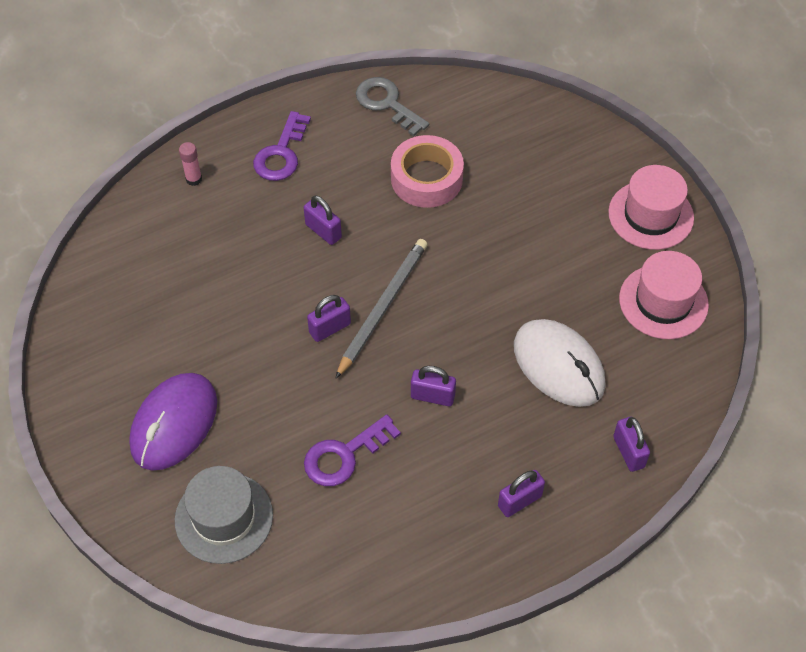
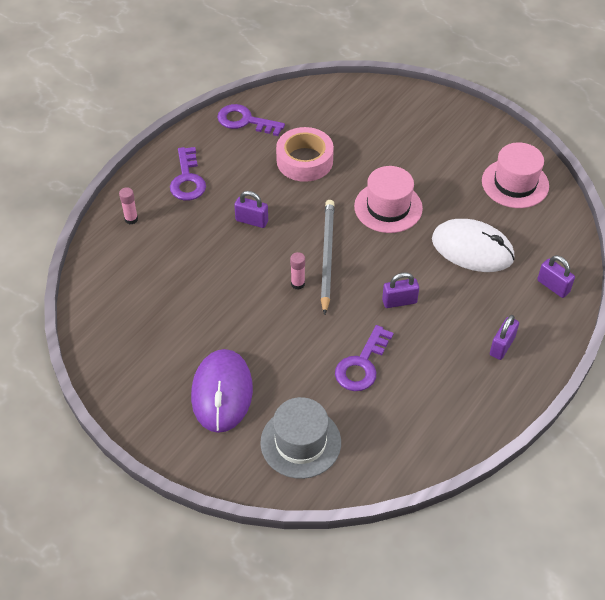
camera: 25 degrees left, 5 degrees down
(330, 328) = (297, 284): purple padlock -> pink glue stick
(387, 103) = (245, 121): grey key -> purple key
(650, 215) = (472, 132): pink hat -> pink hat (388, 207)

